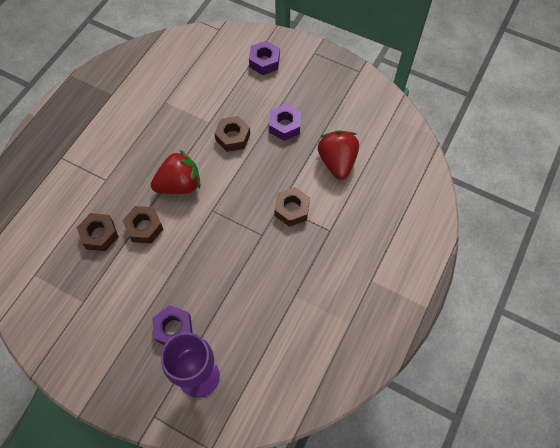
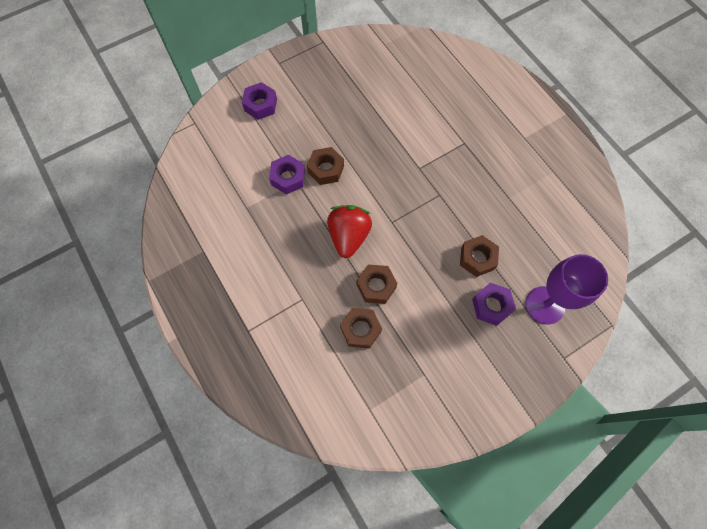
camera: 60 degrees left, 5 degrees up
(285, 126) = (341, 123): purple nut -> purple nut (288, 178)
(292, 209) = (428, 160): brown nut -> brown nut (477, 258)
(337, 162) = (403, 104): red strawberry -> none

